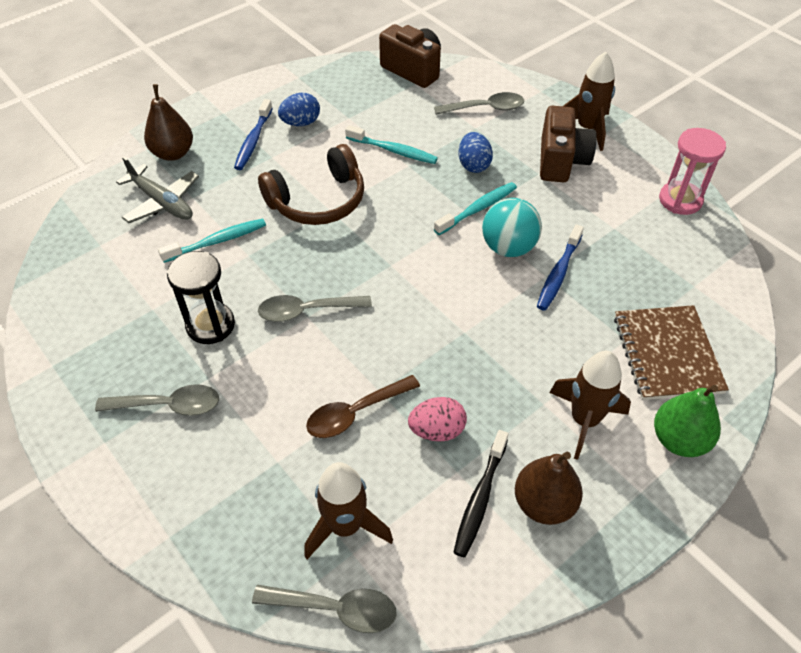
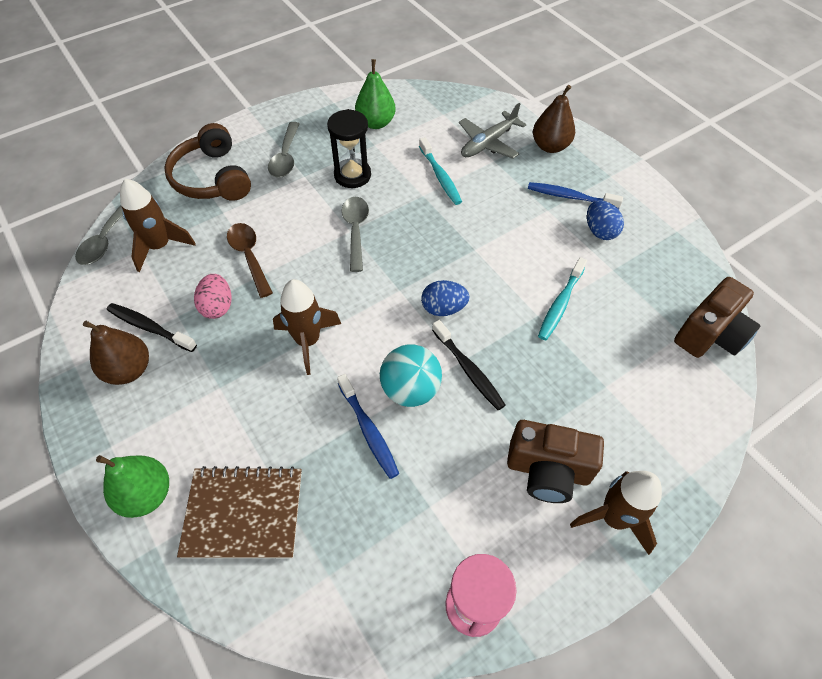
camera: 95 degrees right, 5 degrees up
(108, 311) = (376, 123): none -> green pear
(318, 200) = (486, 241): brown headphones -> brown headphones (212, 178)
(473, 165) = (539, 375): blue egg -> blue egg (443, 308)
(478, 209) = (468, 370): turquoise toothbrush -> black toothbrush
(485, 108) = (643, 402): grey spoon -> none
(558, 273) = (368, 430): blue toothbrush -> blue toothbrush turned 150 degrees counterclockwise
(584, 420) = (192, 416): brown rocket -> brown rocket (308, 341)

